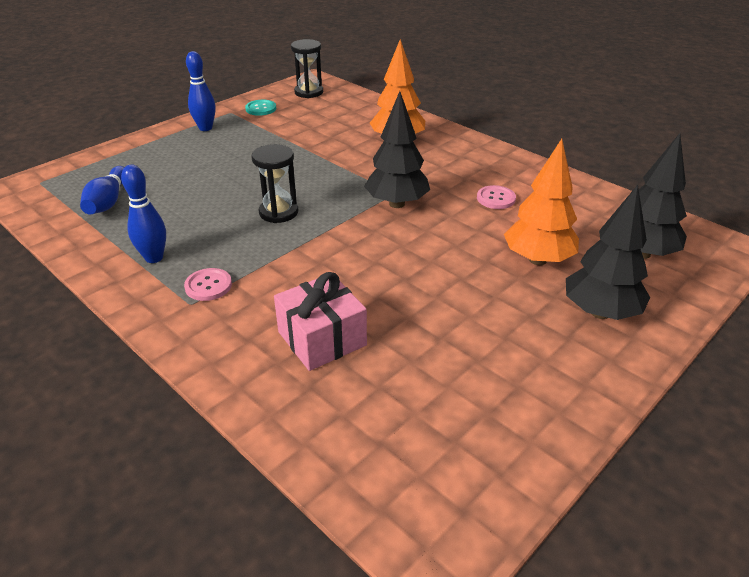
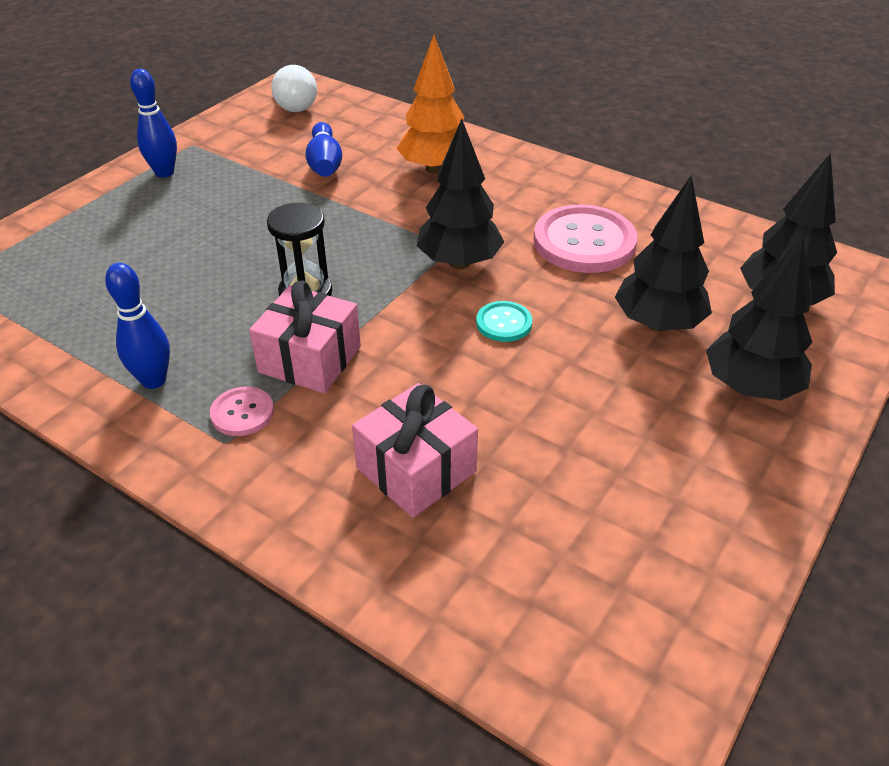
camera: 10 degrees left, 5 degrees up
(108, 201) = (61, 301): blue bowling pin -> blue bowling pin (325, 163)
(261, 109) = (234, 135): turquoise button -> turquoise button (504, 323)
(267, 256) = (310, 359): none -> pink gift
(309, 92) = (293, 104): black hourglass -> white light bulb
(496, 198) = (584, 242): pink button -> pink button, size x2.03
(537, 260) = (657, 324): orange tree -> black tree

